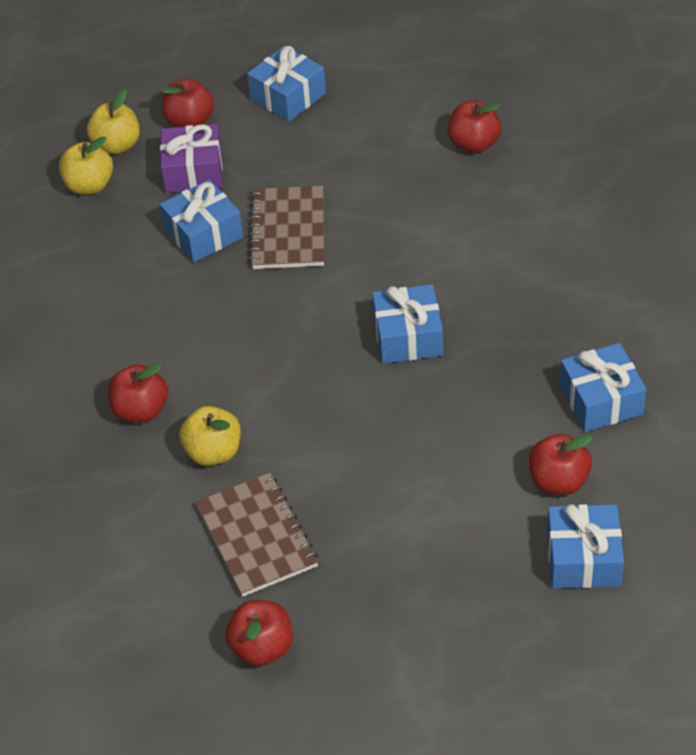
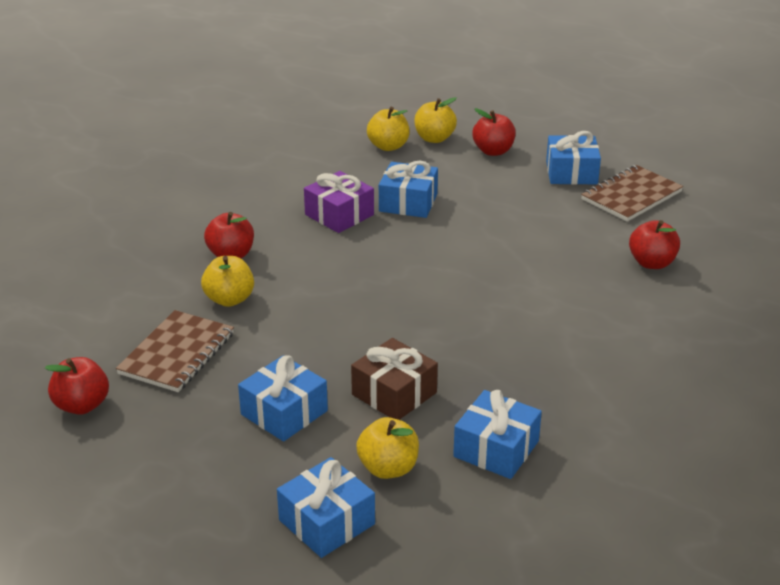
camera: 45 degrees right, 15 degrees down
(193, 171) = (454, 173): purple gift -> purple gift (339, 215)
(288, 230) = (457, 231): brown notebook -> brown notebook (631, 196)
(408, 337) = (433, 326): blue gift -> blue gift (284, 412)
(470, 419) = (394, 394): none -> brown gift
(558, 481) = (388, 468): red apple -> yellow apple

